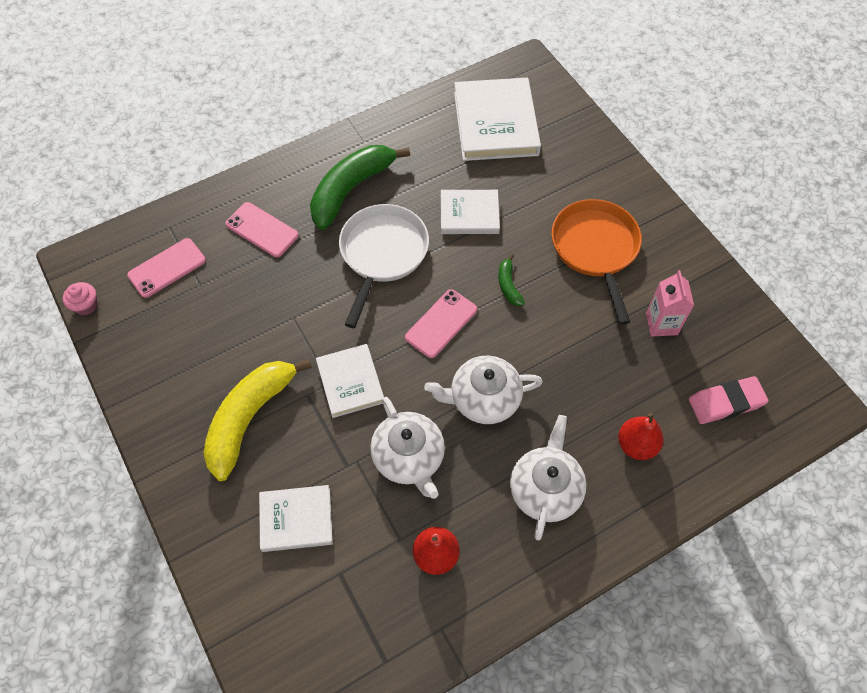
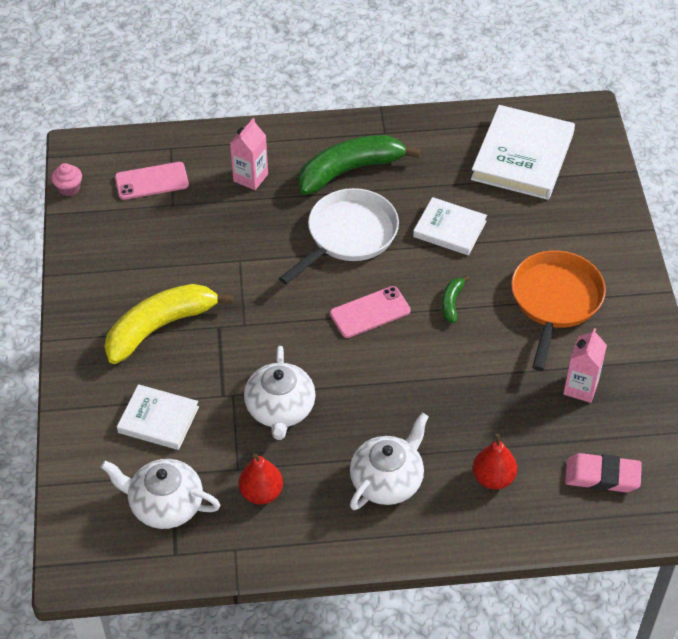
camera: 25 degrees right, 10 degrees down
(262, 230) = (250, 177): pink phone -> pink carton
(350, 382) = (261, 330): white book -> none
(483, 399) = (373, 388): white teapot -> white teapot (165, 505)

